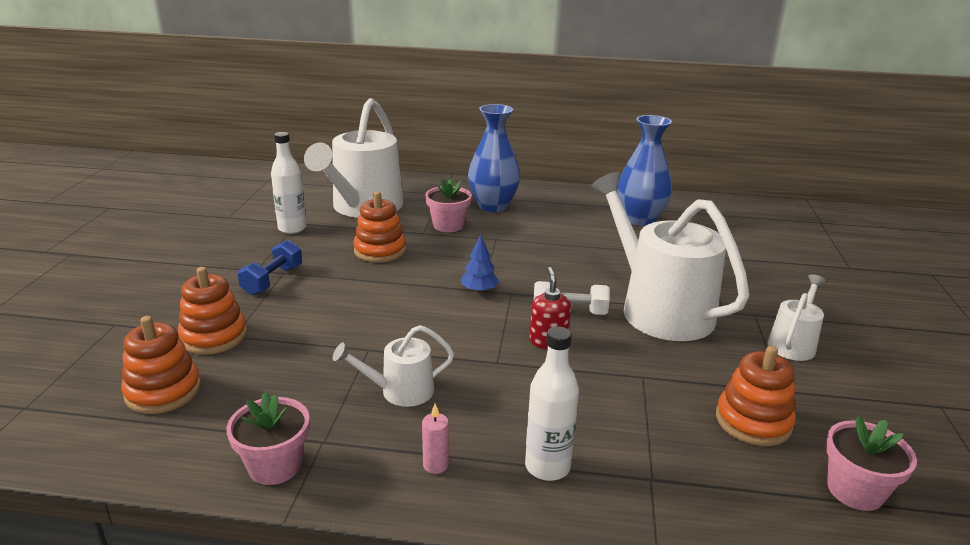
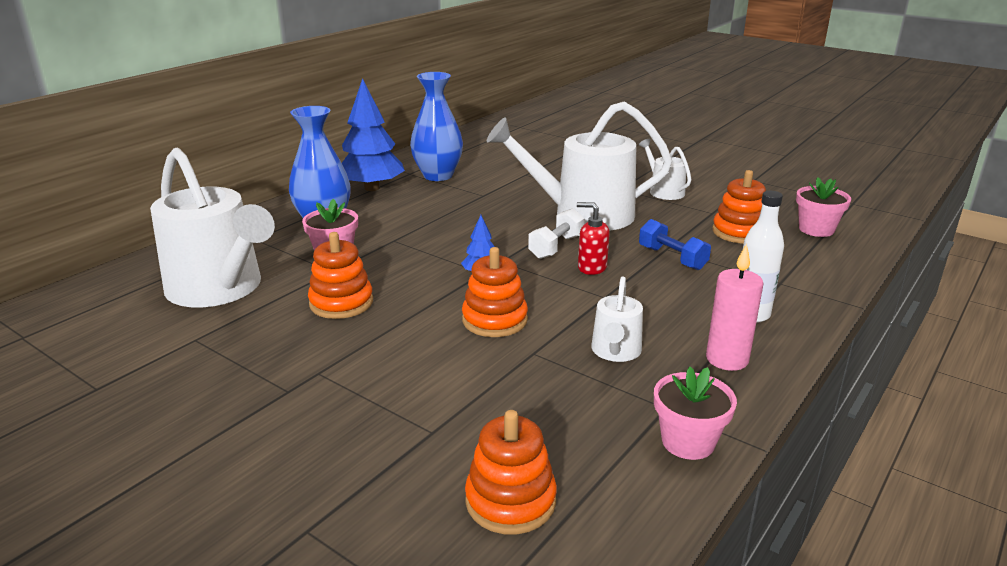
camera: 60 degrees left, 0 degrees up
(214, 336) = (420, 446): orange stacking toy -> orange stacking toy (494, 320)
(272, 280) = (329, 383): blue dumbbell -> blue dumbbell (672, 258)
(292, 228) = (208, 346): white bottle -> none
(435, 465) = (727, 359): pink candle -> pink candle, size x1.84
(575, 203) = (372, 188): none -> blue tree

